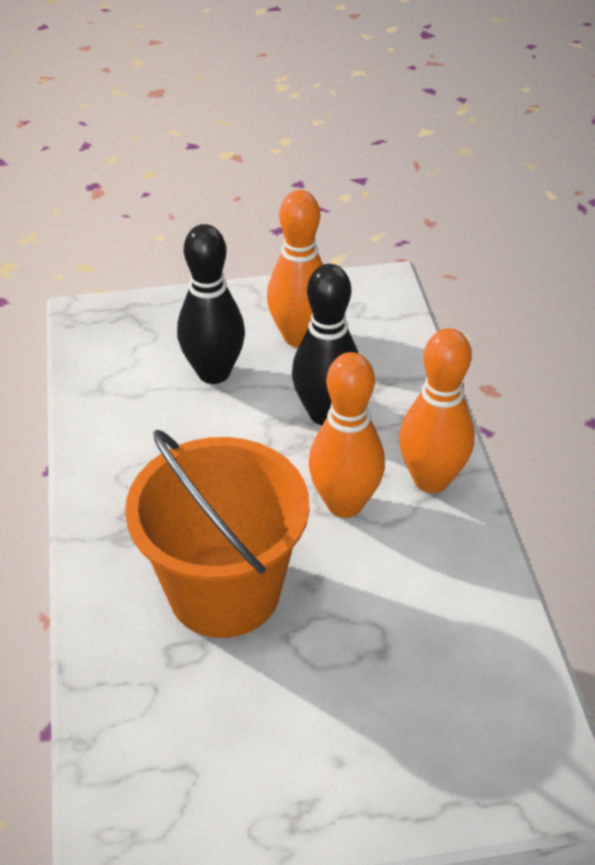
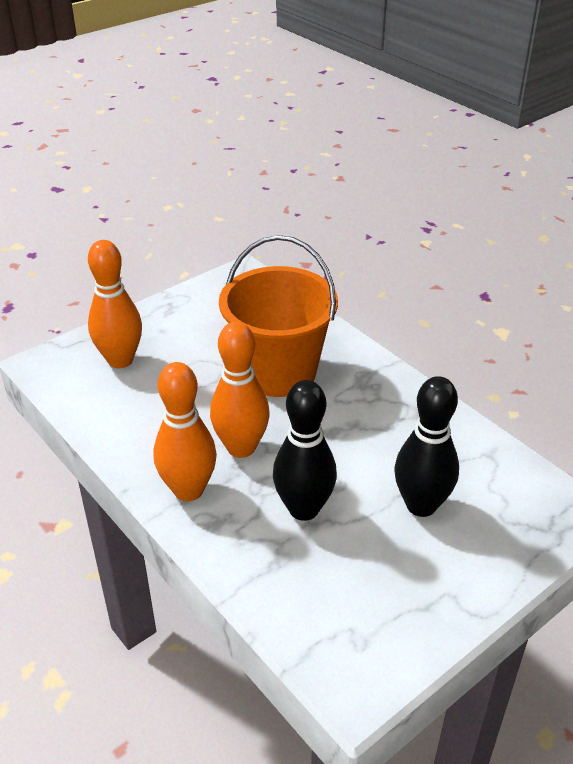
camera: 150 degrees right, 5 degrees down
(299, 337) = (384, 574): orange bowling pin -> orange bowling pin (120, 360)

